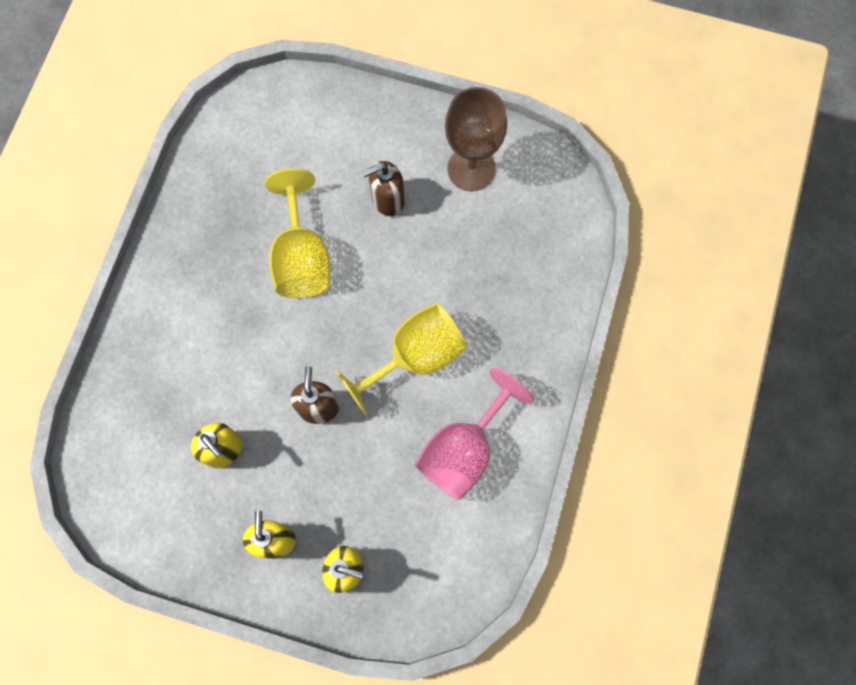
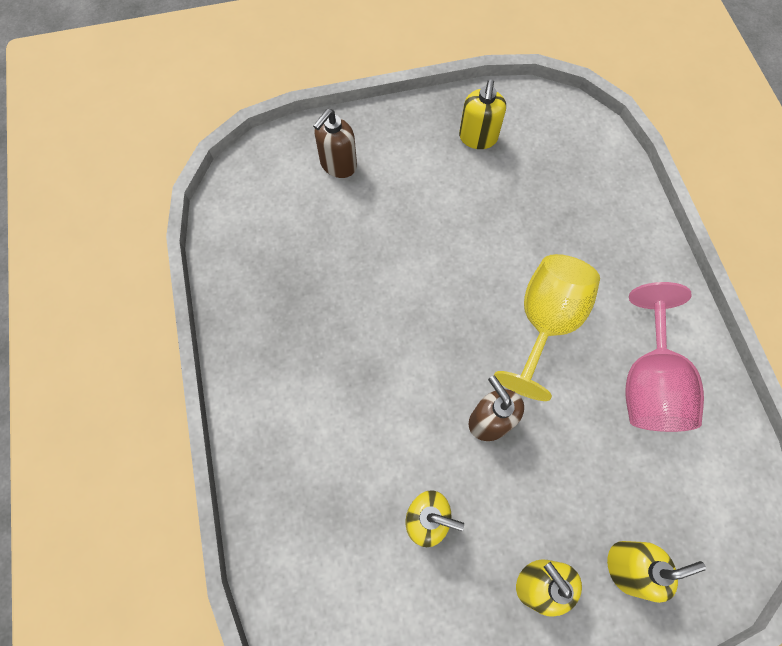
camera: 30 degrees left, 5 degrees down
(301, 257) = (379, 290): yellow goblet -> none
(387, 200) = (424, 200): brown soap dispenser -> brown soap dispenser (338, 165)
(471, 168) = (478, 138): brown goblet -> yellow soap dispenser

